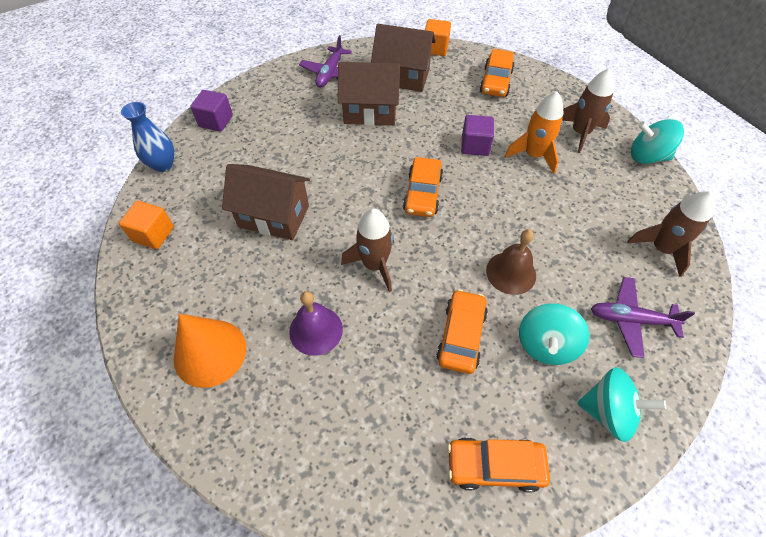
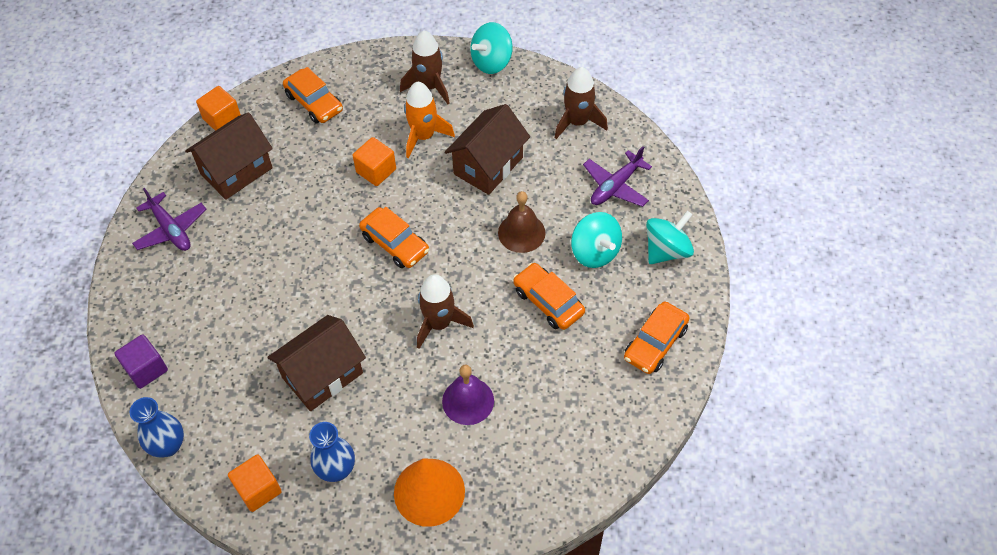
camera: 55 degrees left, 0 degrees up
(196, 273) = (336, 469): none -> blue vase
(370, 111) = (259, 226): brown house -> brown house (488, 166)
(475, 146) = (376, 171): purple cube -> orange cube

